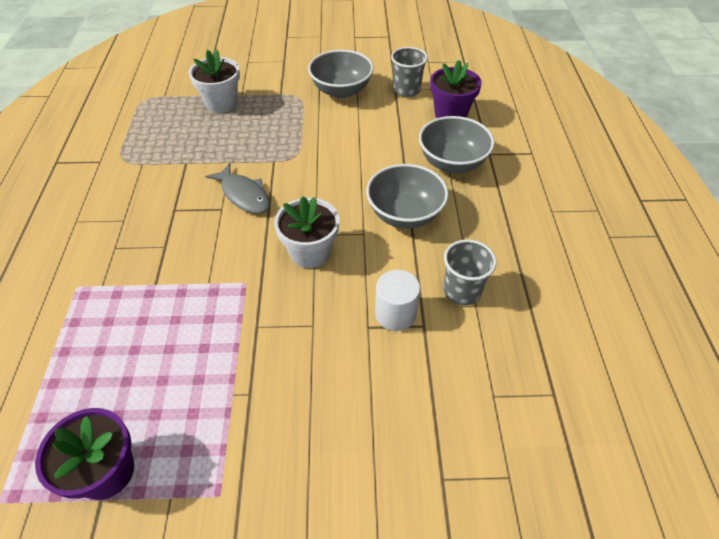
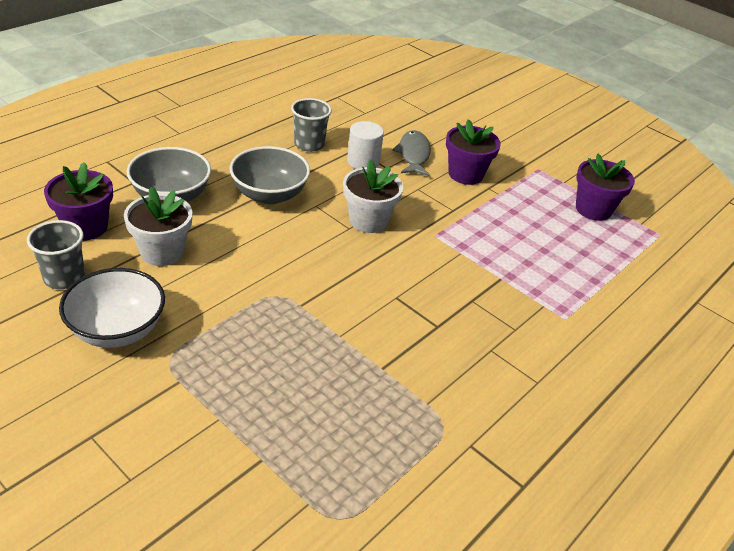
camera: 140 degrees left, 10 degrees down
(221, 103) = (257, 424): white flower pot -> white flower pot (162, 252)
(244, 195) = (365, 294): grey fish -> grey fish (413, 154)
(290, 392) = (465, 174): none -> purple flower pot
(341, 90) = (117, 330): grey bowl -> white bowl

